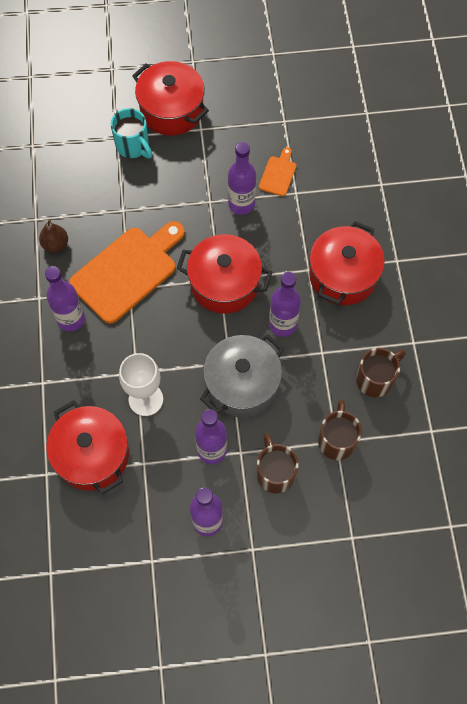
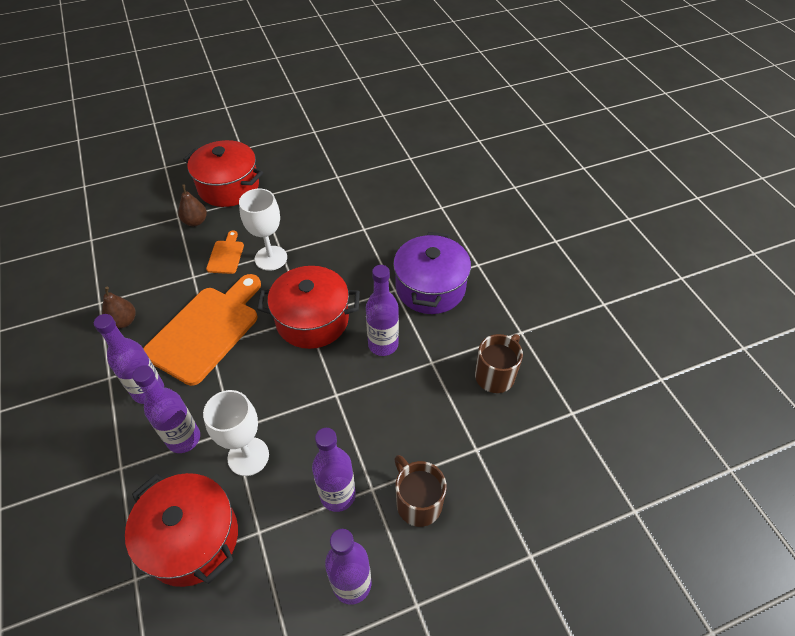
camera: 15 degrees left, 15 degrees down
(133, 146) = (195, 221): turquoise mug -> brown pear
(198, 206) = (271, 258): none -> white goblet
(241, 204) = (313, 248): purple bottle -> purple bottle (184, 438)
(242, 384) = (355, 414): grey pot -> none
(278, 174) = (342, 217): orange cutting board -> orange cutting board (226, 255)
(336, 440) = (476, 447): brown mug -> none
(343, 275) = (430, 288): red pot -> purple pot

